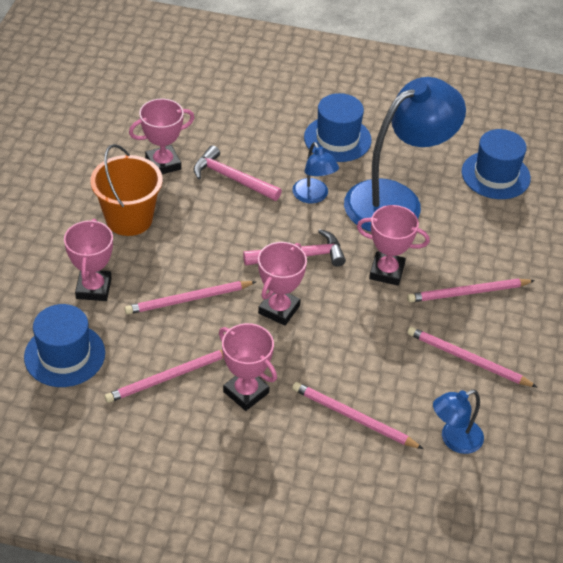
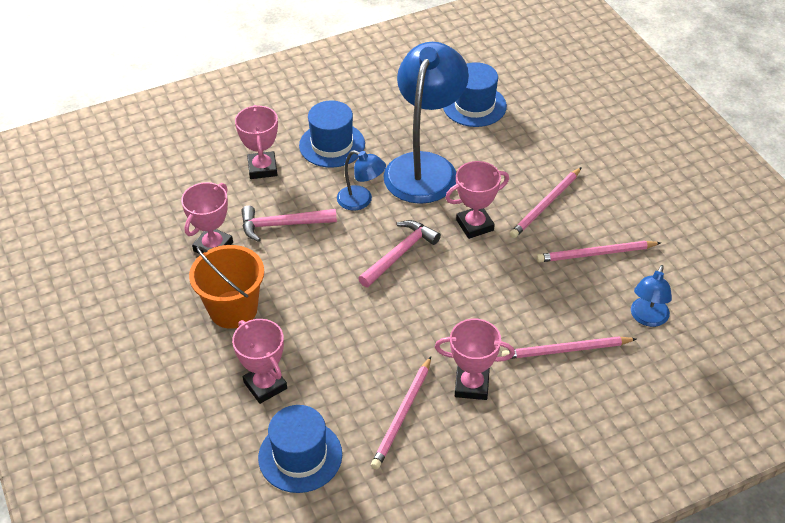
camera: 35 degrees left, 0 degrees up
(188, 299) = (351, 343): pink pencil -> none
(279, 309) = (428, 305): pink trophy -> pink trophy (262, 168)

